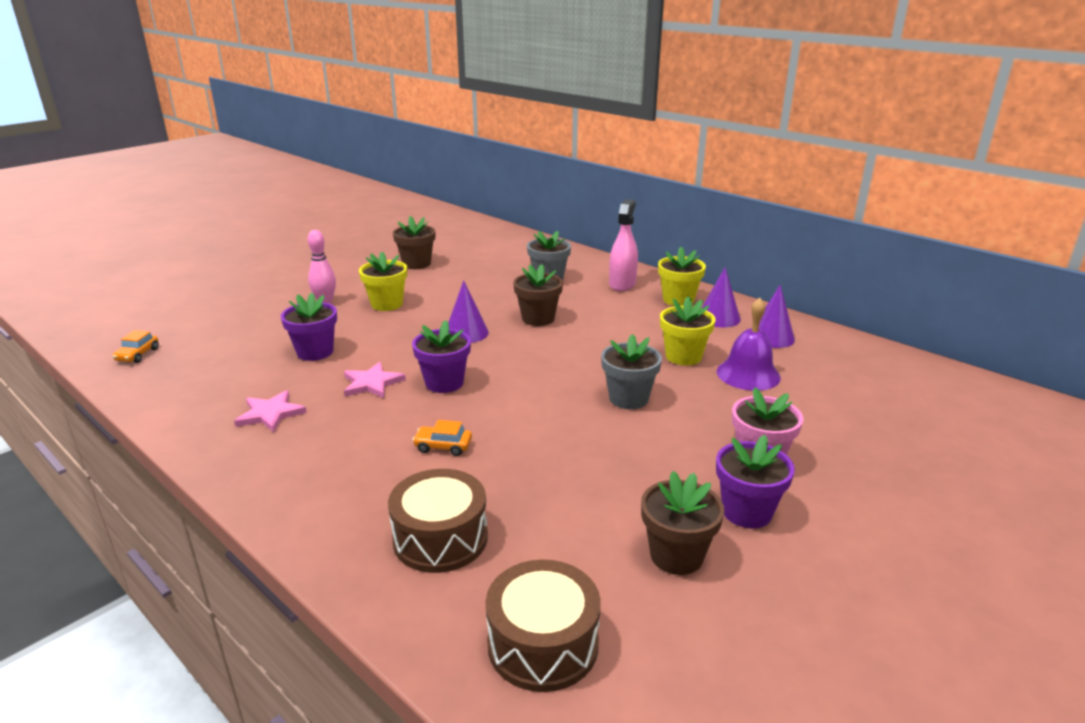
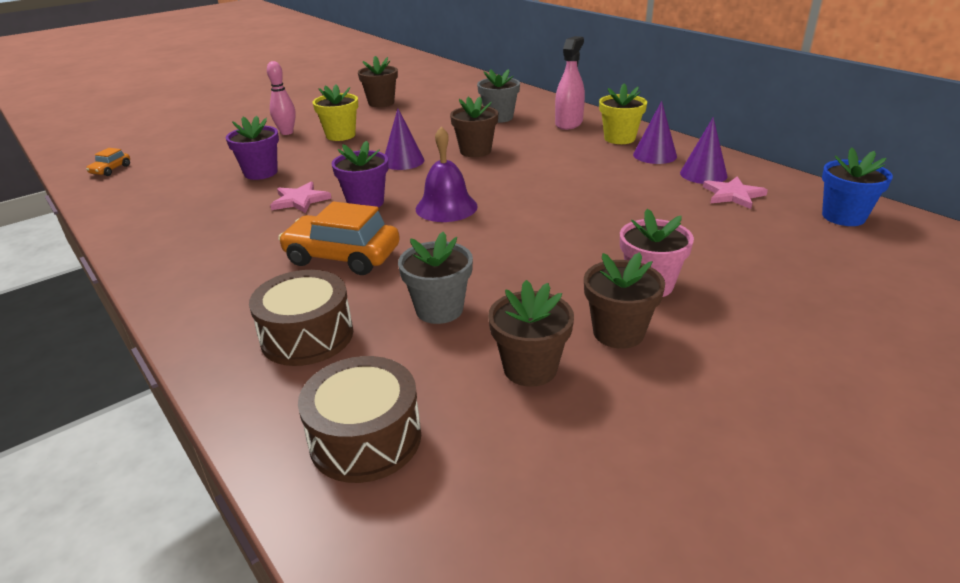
camera: 10 degrees right, 5 degrees up
(270, 414) = (200, 222): pink star -> pink star (733, 195)
(443, 446) = (342, 256): orange car -> orange car, size x2.09
(628, 398) = (536, 223): grey flower pot -> grey flower pot (439, 309)
(683, 356) = (605, 188): yellow flower pot -> none
(746, 512) = (618, 332): purple flower pot -> brown flower pot
(748, 374) = (666, 206): purple bell -> purple bell (446, 207)
(912, 378) = (843, 217): none -> blue flower pot

